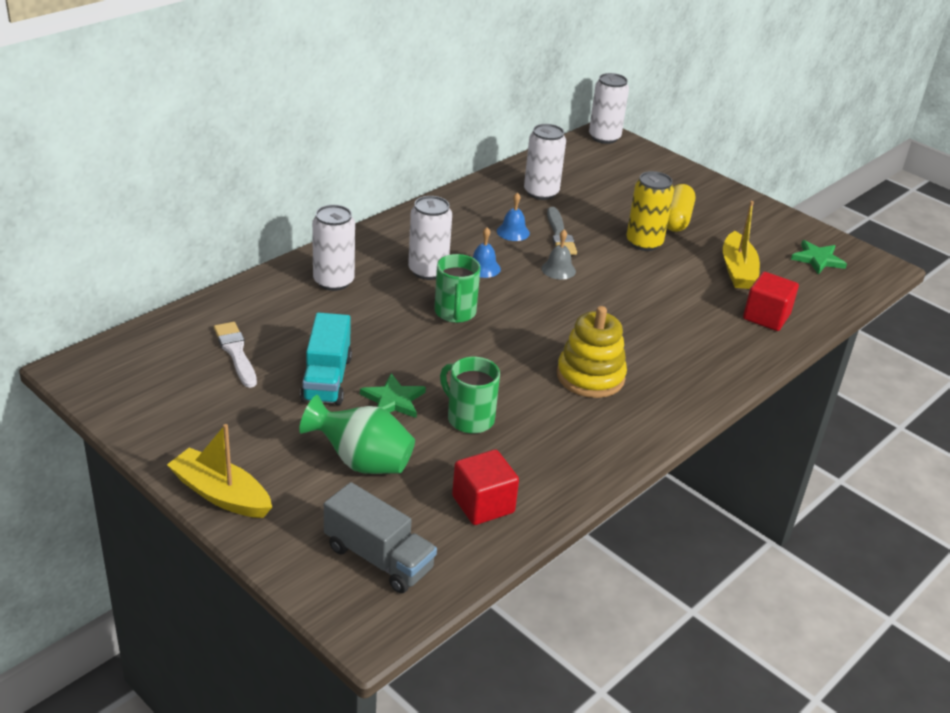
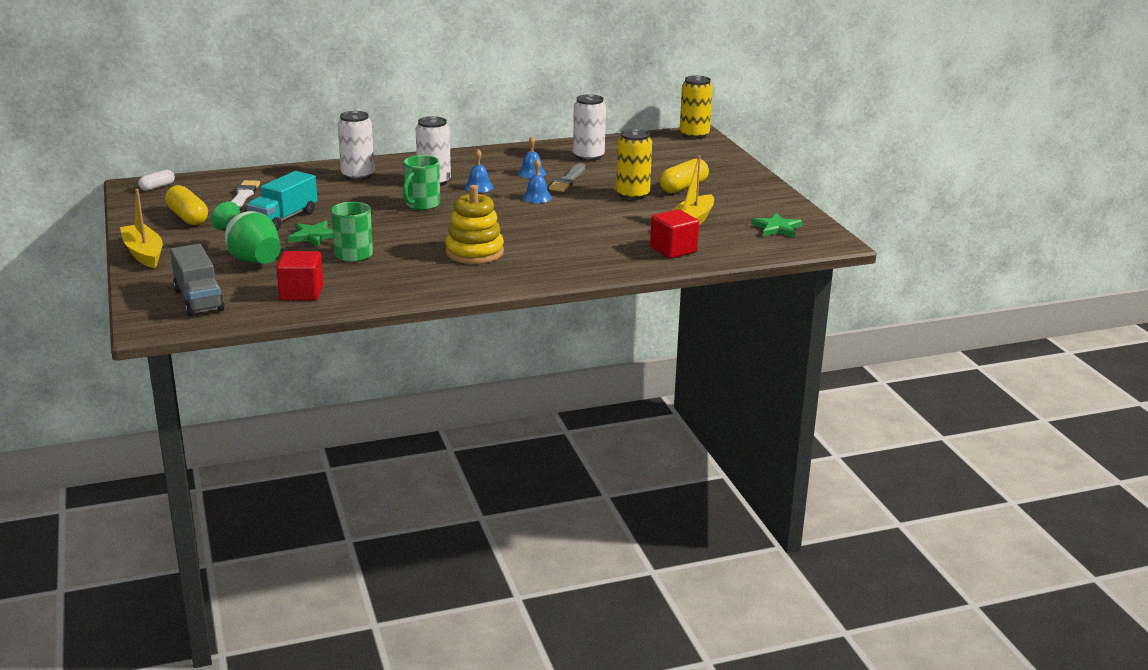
camera: 30 degrees right, 10 degrees down
(108, 363) = (157, 187): none -> white capsule
(206, 409) = (187, 217): none -> yellow capsule
(558, 269) = (537, 197): grey bell -> blue bell
(604, 137) = (694, 135): white can -> yellow can

